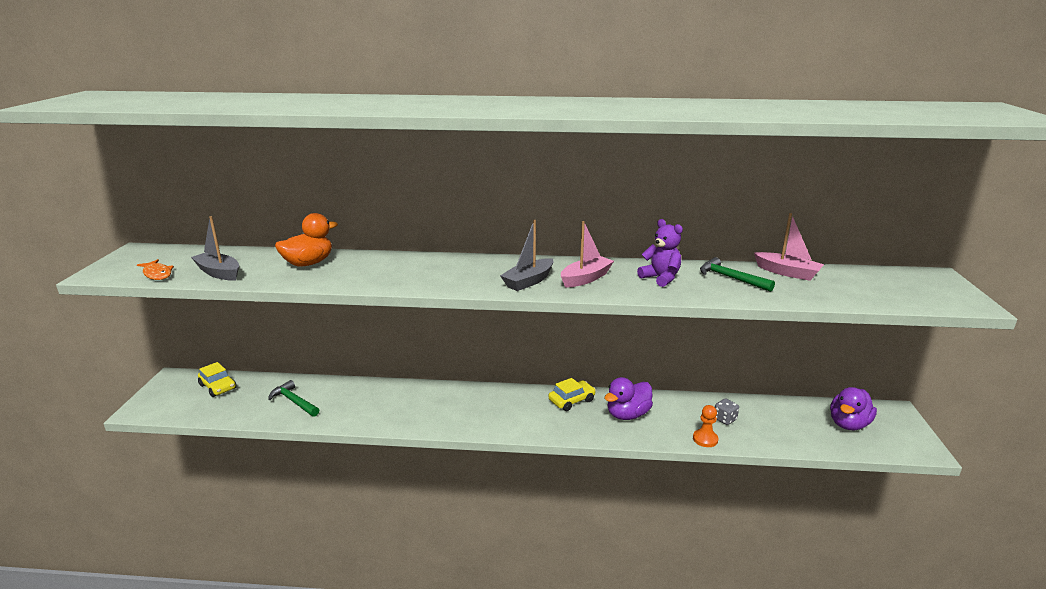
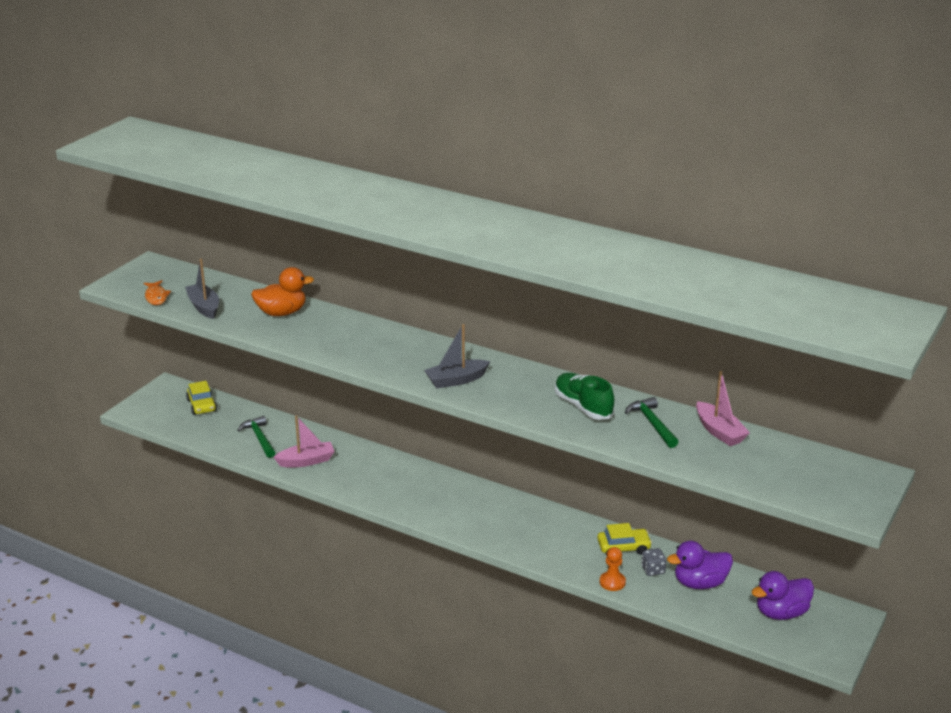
camera: 25 degrees right, 5 degrees up
(572, 400) = (515, 508): yellow car -> yellow car (623, 548)
(586, 278) = (511, 390): pink boat -> pink boat (306, 461)
(627, 415) = (558, 537): purple duck -> purple duck (700, 583)
(661, 278) = (583, 407): purple teddy bear -> green shoe

